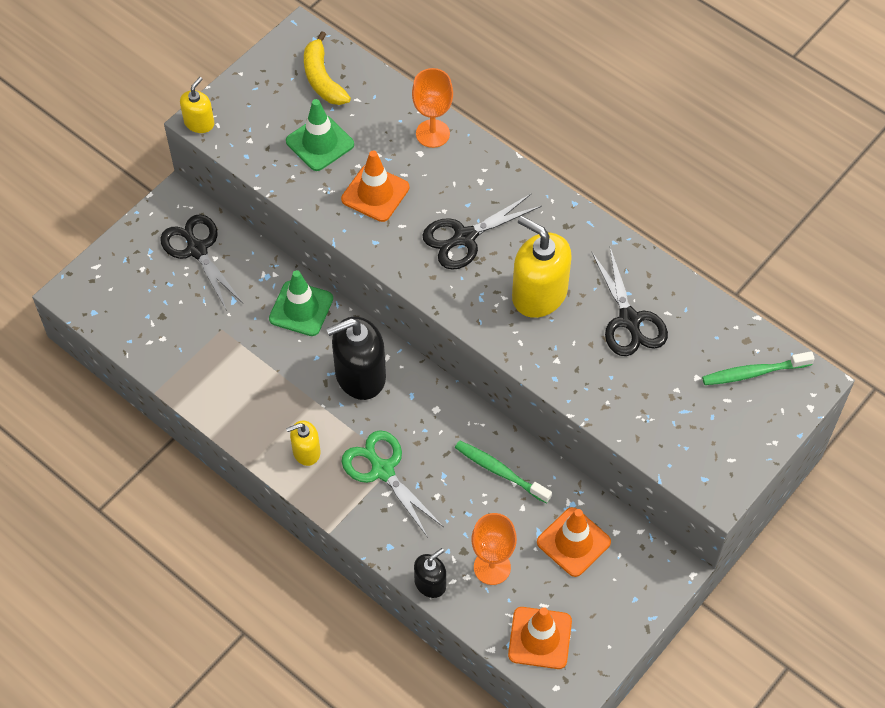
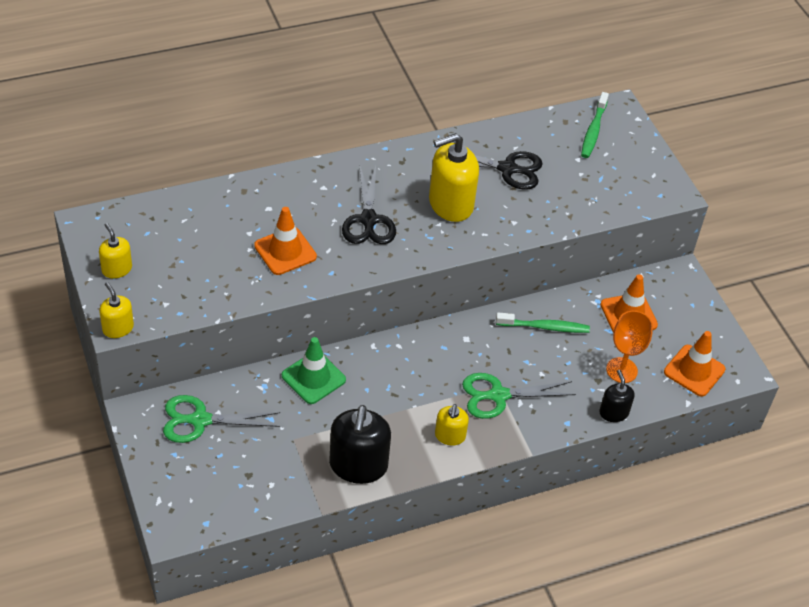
camera: 65 degrees left, 10 degrees down
(197, 249) = (200, 420): black scissors -> green scissors
(264, 85) = (117, 269): none -> yellow soap dispenser
(320, 143) = (207, 261): green traffic cone -> none
(322, 79) = (144, 231): yellow banana -> none
(360, 375) = (403, 369): black soap dispenser -> black soap dispenser (358, 465)
(432, 133) = (256, 192): orange goblet -> none
(500, 471) = (544, 327): green toothbrush -> green toothbrush turned 150 degrees counterclockwise

